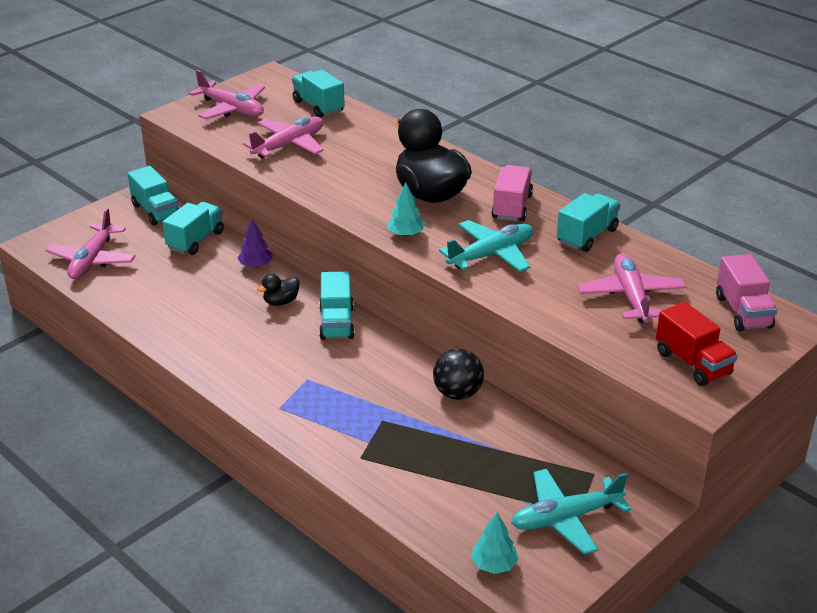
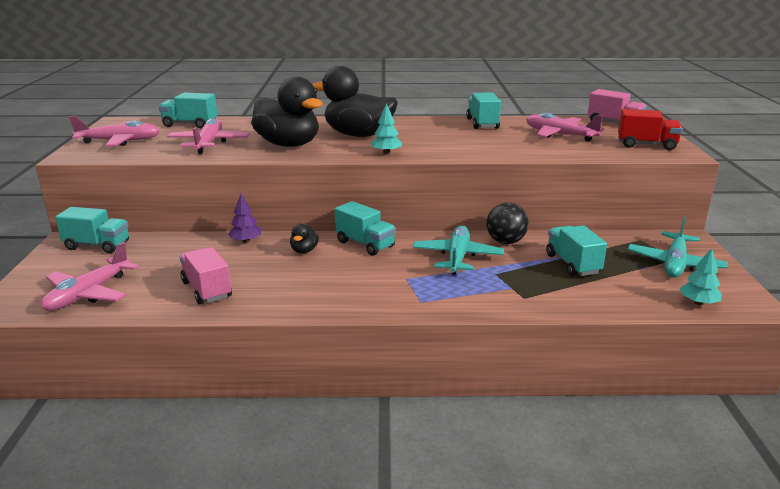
camera: 45 degrees left, 10 degrees down
(92, 260) = (88, 294): pink plane -> pink plane turned 60 degrees clockwise
(195, 240) = (168, 247): turquoise truck -> turquoise truck (572, 264)
(347, 178) = (288, 145): none -> black duck
(491, 254) = (455, 144): turquoise plane -> turquoise plane (457, 257)
(511, 207) = (417, 126): pink truck -> pink truck (206, 289)

